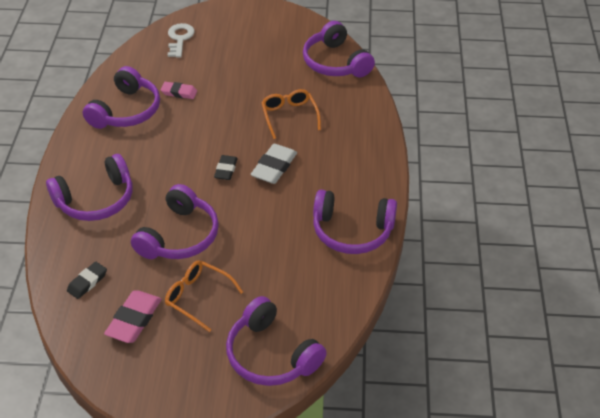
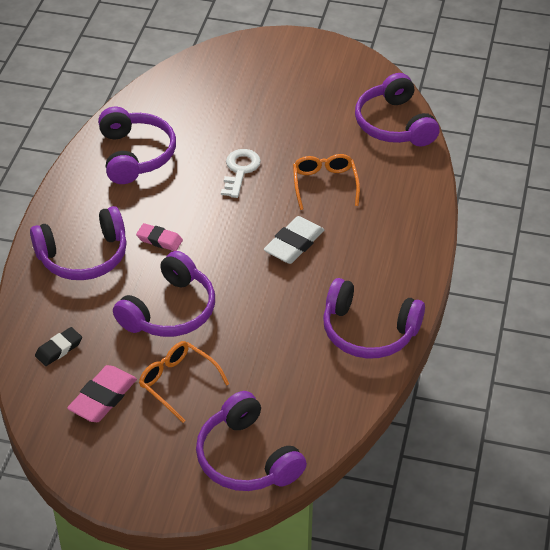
camera: 10 degrees right, 0 degrees up
(126, 111) = (135, 155): purple headphones -> purple headphones turned 45 degrees counterclockwise
(179, 39) = (213, 73): white key -> white key (240, 170)
(179, 92) = (200, 140): pink eraser -> pink eraser (159, 240)
(226, 170) = (237, 240): black eraser -> none

